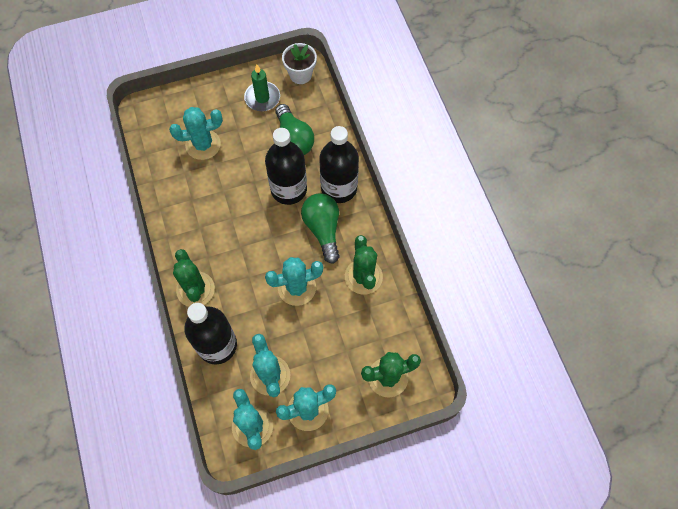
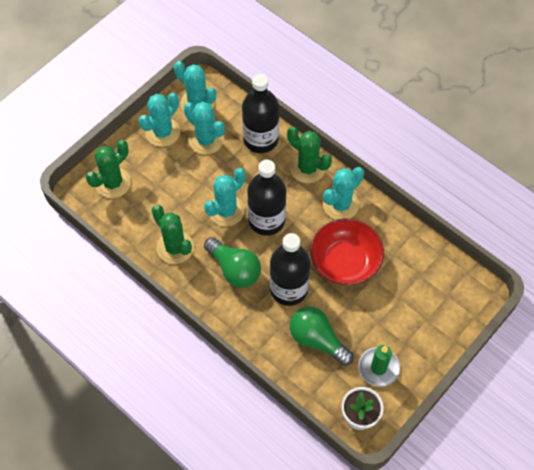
camera: 150 degrees right, 5 degrees down
(203, 145) = (397, 289): turquoise cactus -> turquoise cactus (340, 204)
(227, 187) = (345, 262): none -> red bowl
(339, 188) = (243, 315): black bottle -> black bottle (266, 220)

